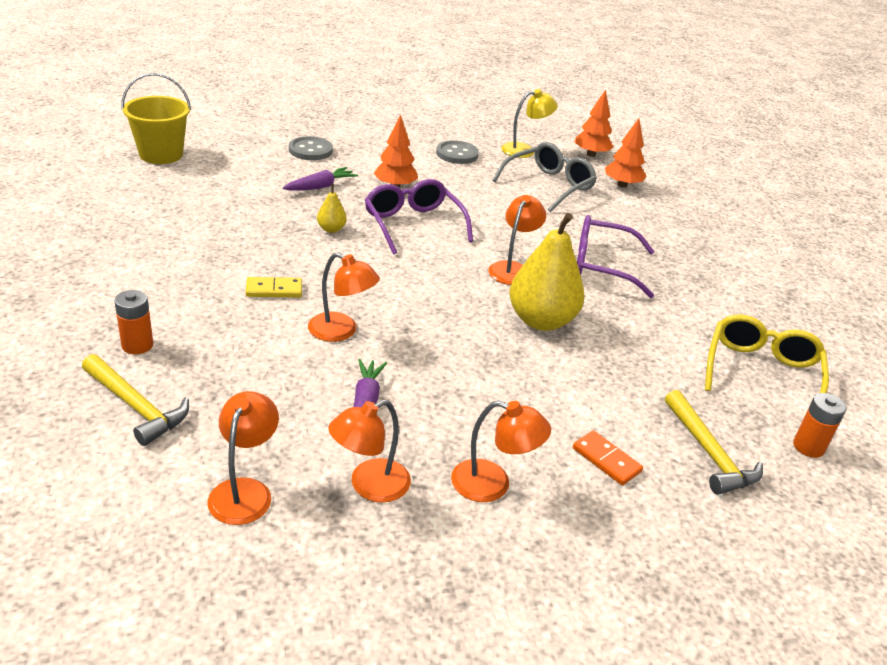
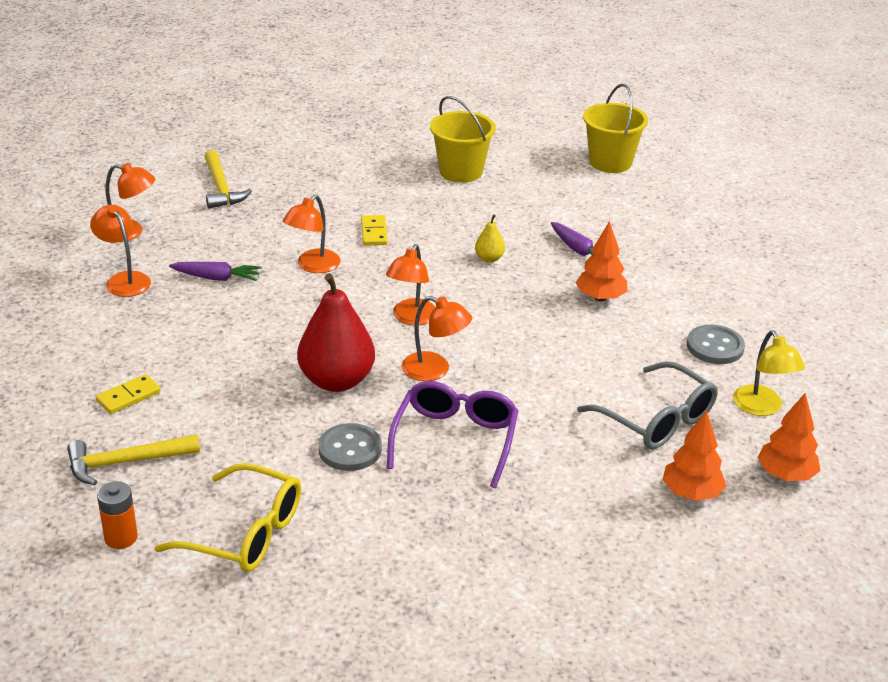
camera: 95 degrees right, 0 degrees up
(136, 407) = (221, 188): yellow hammer -> yellow hammer turned 60 degrees counterclockwise
(137, 345) = (292, 181): orange battery -> none
(152, 230) = (461, 171): none -> yellow bucket
(310, 150) = (666, 242): grey button -> grey button (350, 449)
(413, 225) = (513, 308): purple glasses -> none
(493, 484) = (113, 334): orange lamp -> orange lamp (411, 318)
(541, 321) = (336, 381): yellow pear -> red pear
(606, 460) = (128, 396): orange domino -> yellow domino

